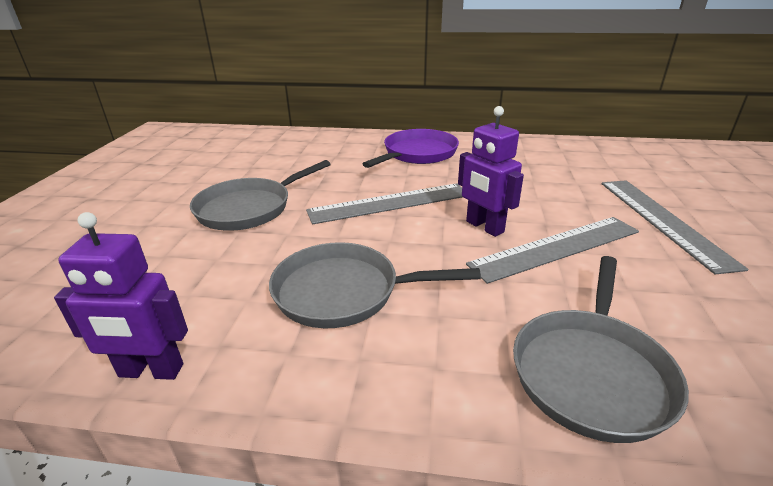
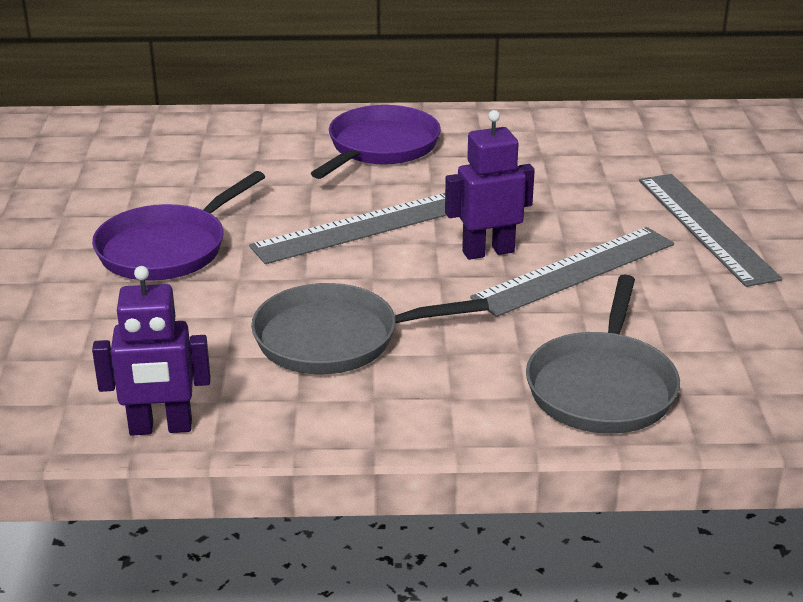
camera: 10 degrees left, 0 degrees up
(249, 208) = (167, 249): grey pan -> purple pan
(484, 227) = (488, 251): purple robot -> purple robot turned 120 degrees clockwise

